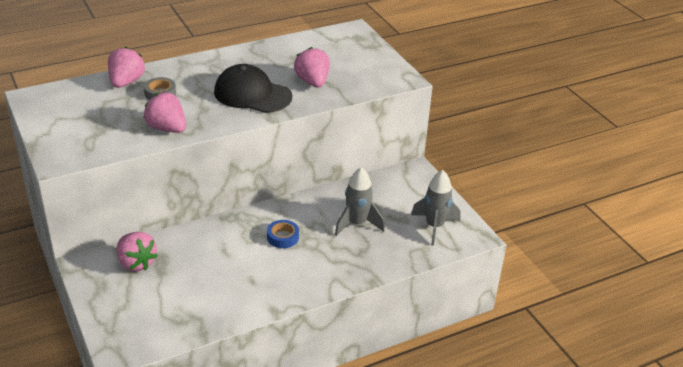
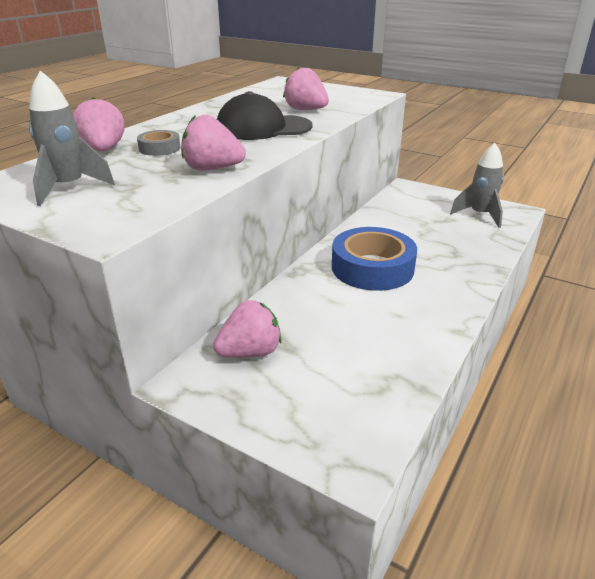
camera: 30 degrees left, 5 degrees down
(136, 263) = (250, 352): pink strawberry -> pink strawberry turned 45 degrees counterclockwise
(283, 237) = (372, 268): blue tape -> blue tape, size x2.16
(357, 224) = (419, 234): grey rocket -> grey rocket (69, 188)

